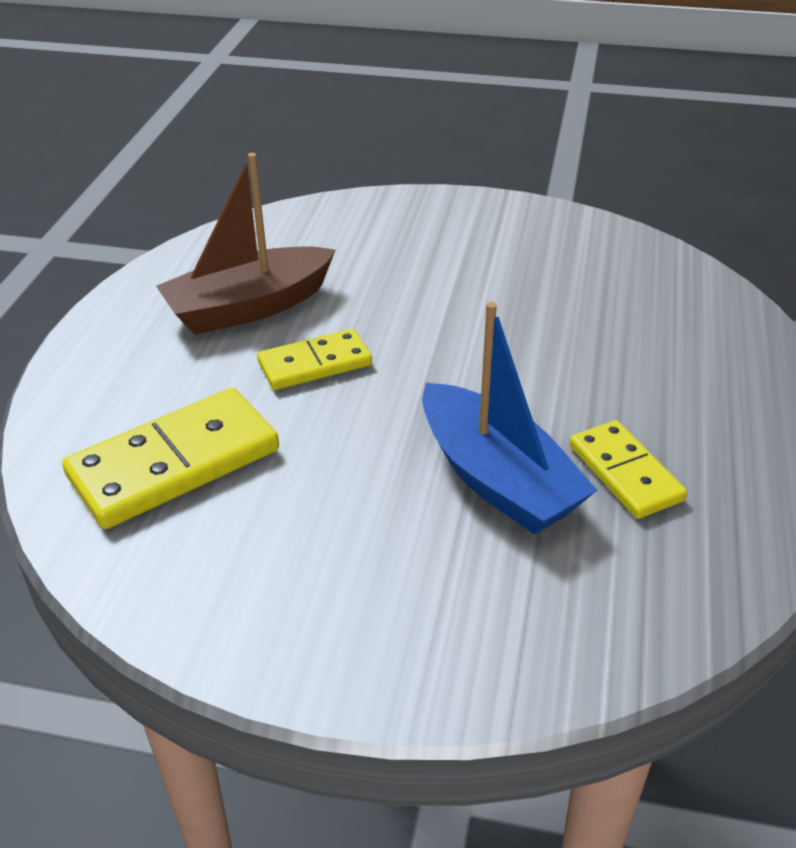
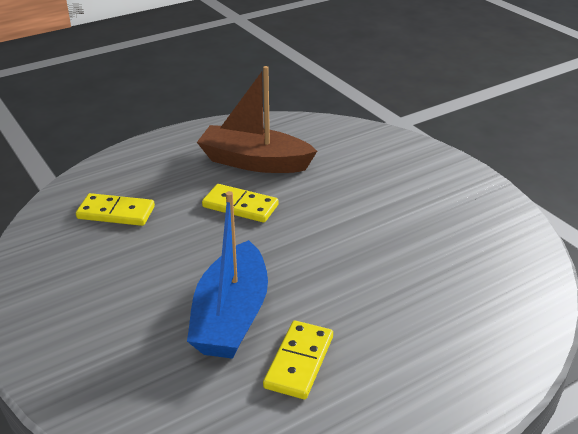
camera: 45 degrees right, 5 degrees down
(174, 463) = (116, 212): yellow domino -> yellow domino, size x0.61

